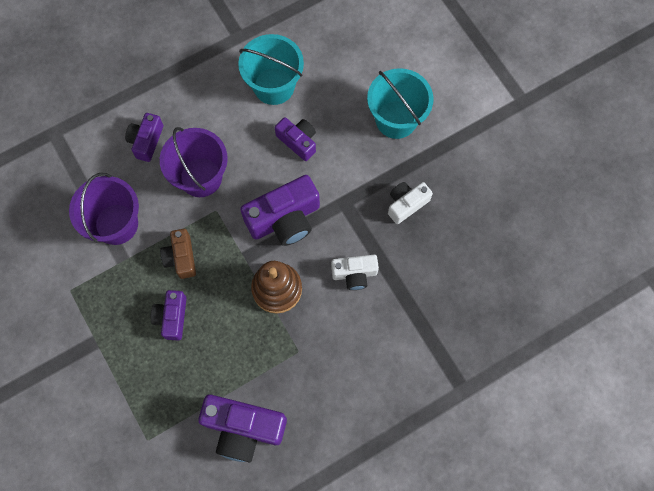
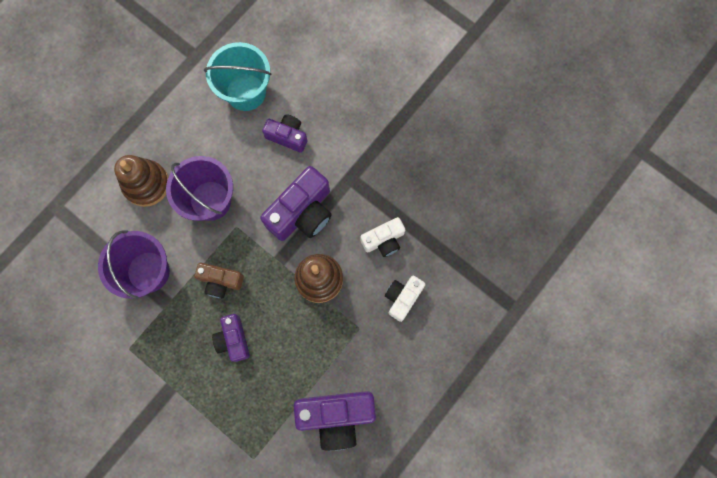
camera: 20 degrees left, 5 degrees up
(146, 141) = (146, 184): purple camera -> brown stacking toy
(181, 257) = (220, 281): brown camera -> brown camera turned 45 degrees counterclockwise
(396, 119) = (369, 85): turquoise bucket -> none
(406, 204) = (406, 160): white camera -> white camera (402, 298)

